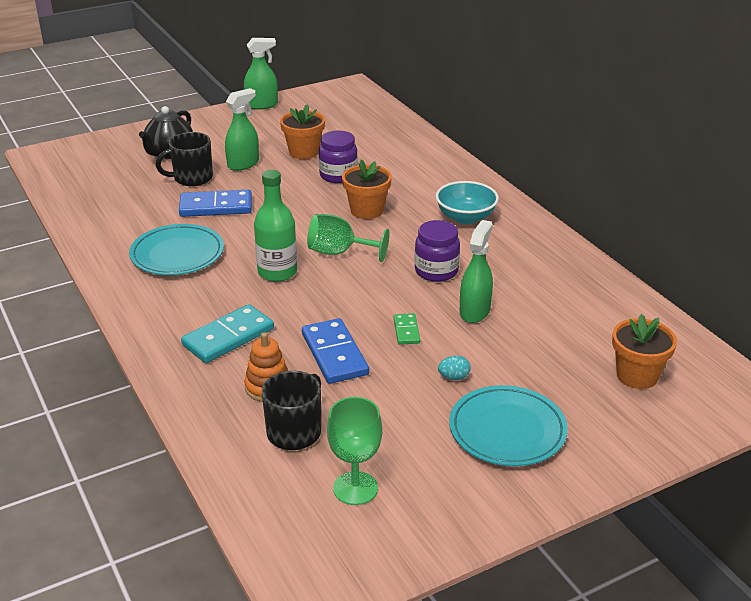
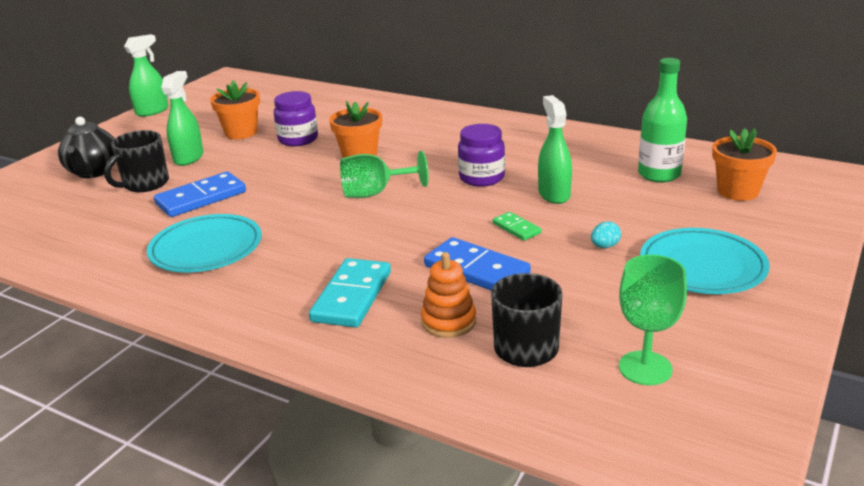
camera: 30 degrees left, 5 degrees down
(277, 272) = (334, 227): green bottle -> green bottle (659, 174)
(465, 217) = (454, 134): turquoise bowl -> none

